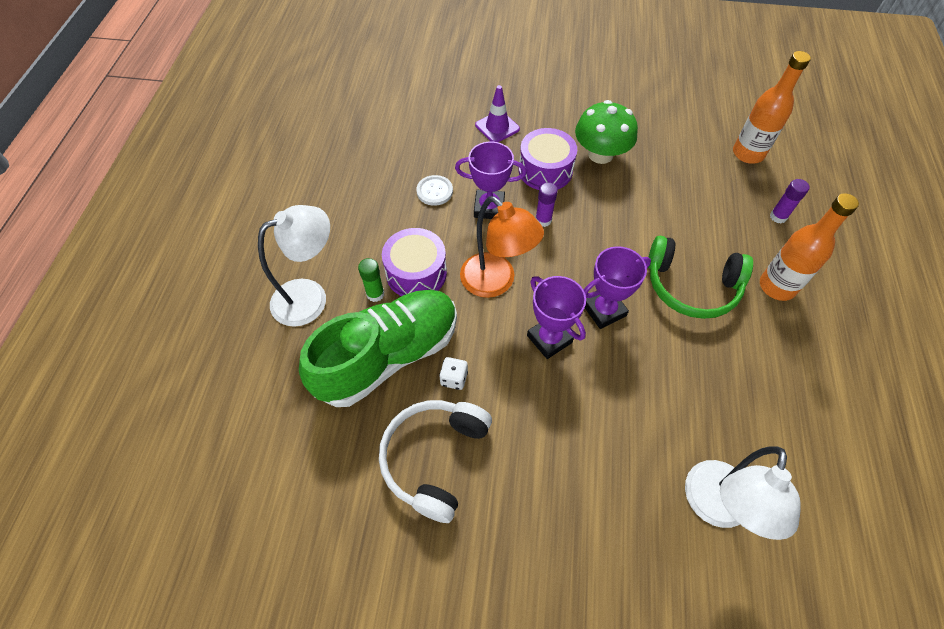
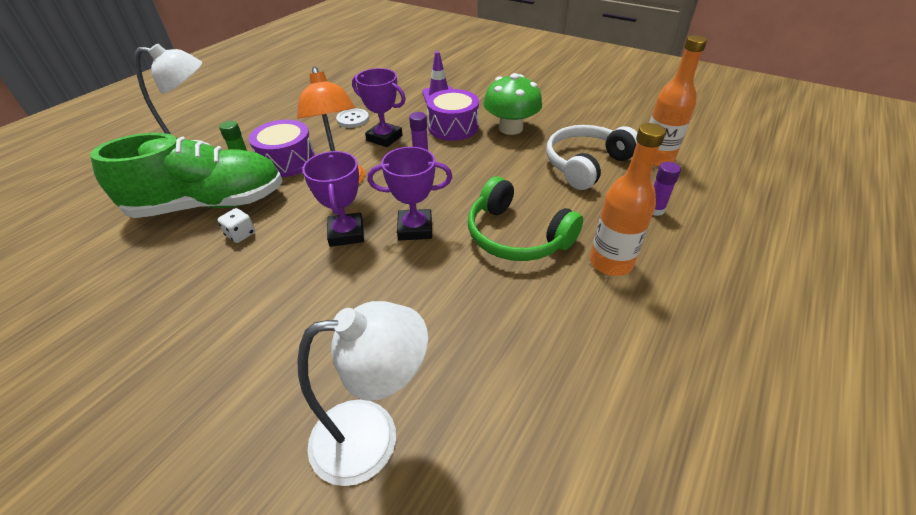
camera: 25 degrees right, 15 degrees down
(434, 458) = (164, 284): white headphones -> white headphones (586, 164)
(715, 508) = (373, 436): white lamp -> white lamp turned 150 degrees counterclockwise

